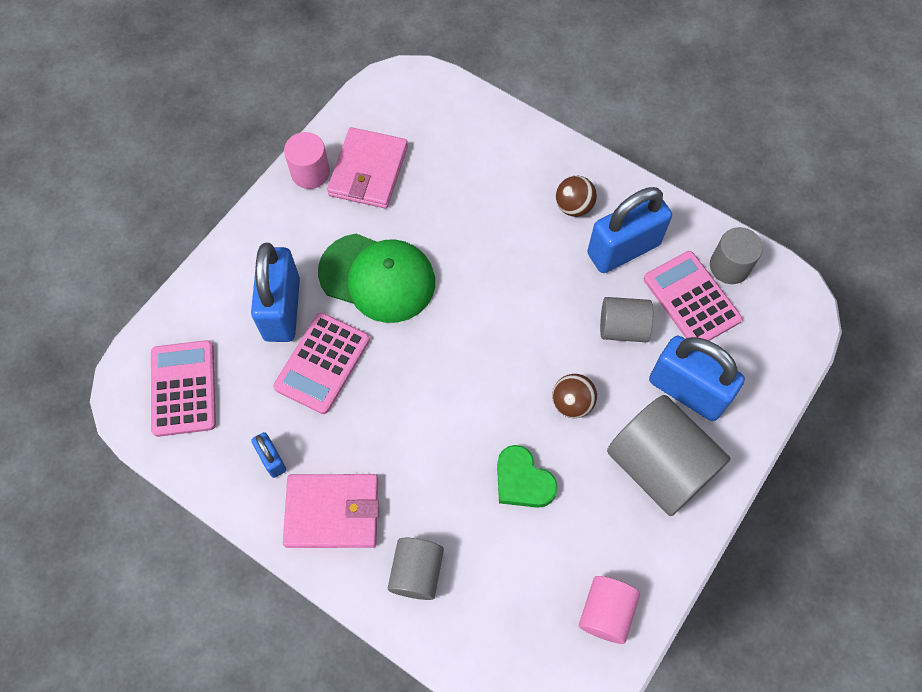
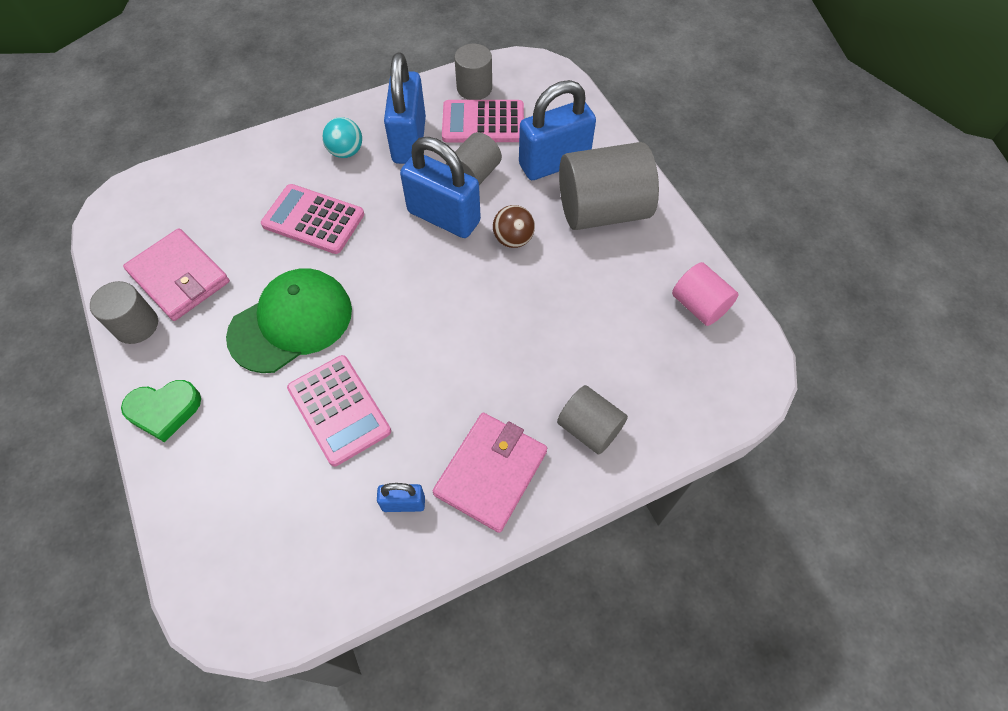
camera: 60 degrees left, 5 degrees down
(183, 388) = (267, 556): pink calculator -> pink calculator (313, 219)
(282, 309) = (256, 419): blue padlock -> blue padlock (443, 217)
(310, 172) = (136, 325): pink cylinder -> grey cylinder
(522, 481) = (557, 307): green heart -> green heart (164, 410)
(573, 206) = (346, 152): brown ball -> turquoise ball

